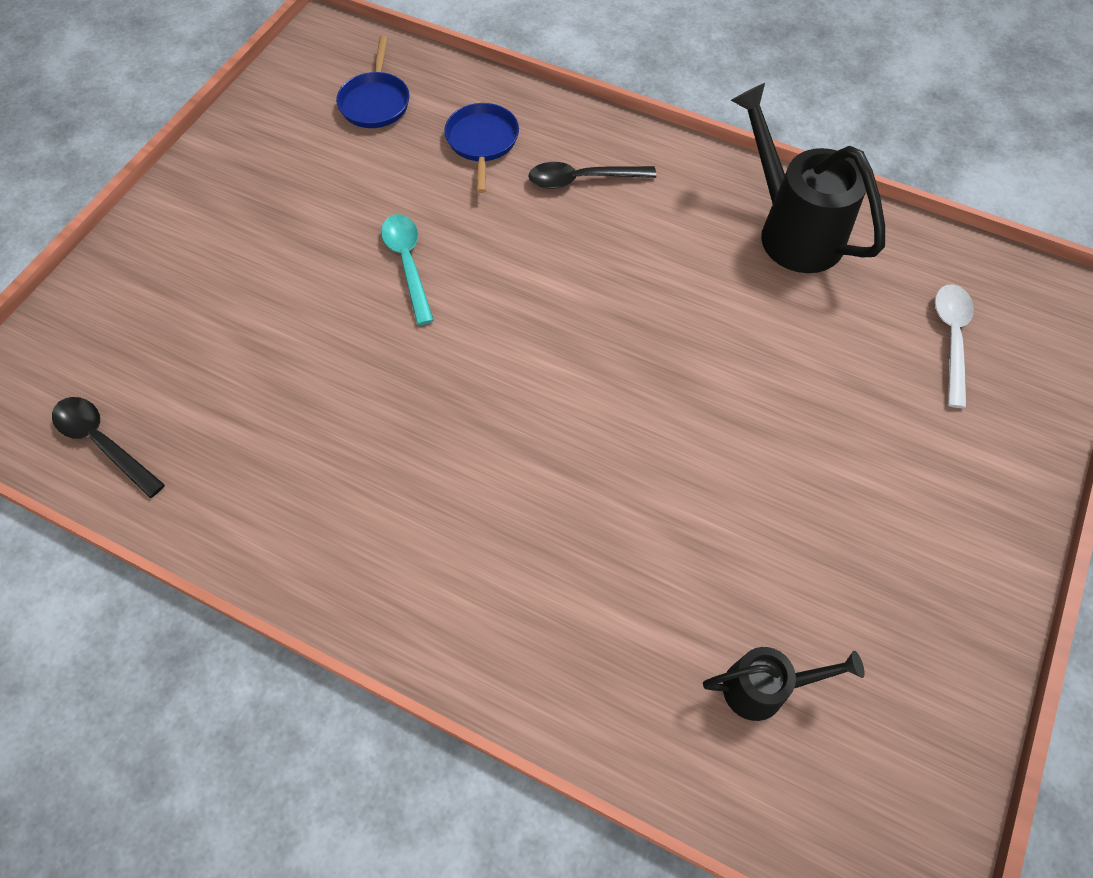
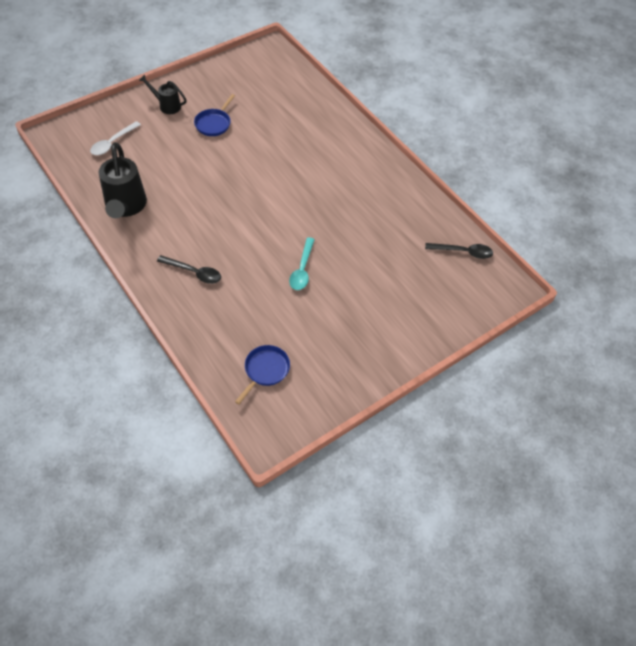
camera: 155 degrees left, 5 degrees down
(103, 442) = (463, 252): black spoon -> black spoon turned 60 degrees counterclockwise
(482, 142) = (226, 316): blue pan -> blue pan (214, 123)
(764, 688) = (274, 91): black watering can -> black watering can (167, 106)

